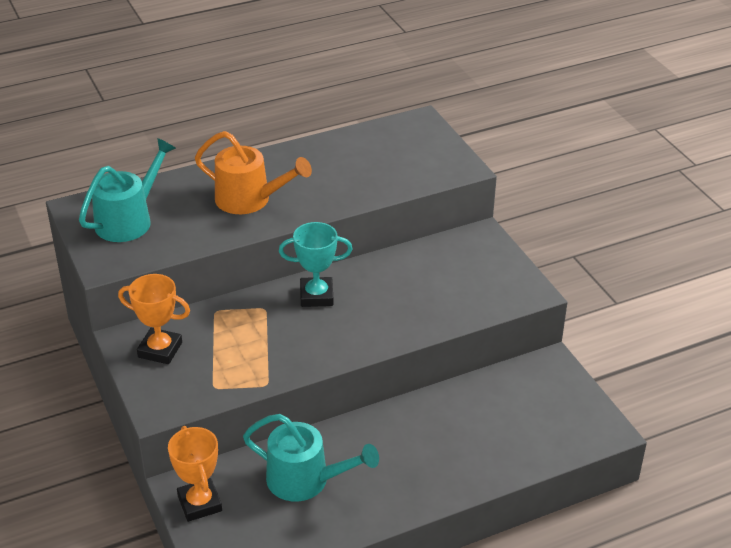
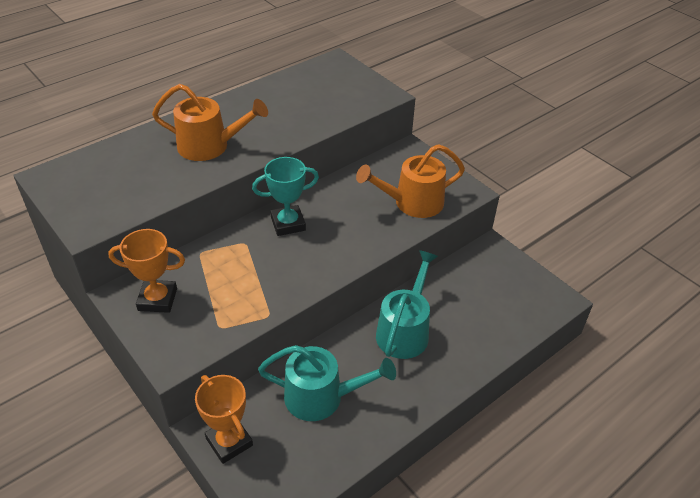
camera: 15 degrees left, 5 degrees up
(129, 220) = (100, 180): turquoise watering can -> turquoise watering can (405, 330)
(462, 295) = (412, 203): none -> orange watering can

